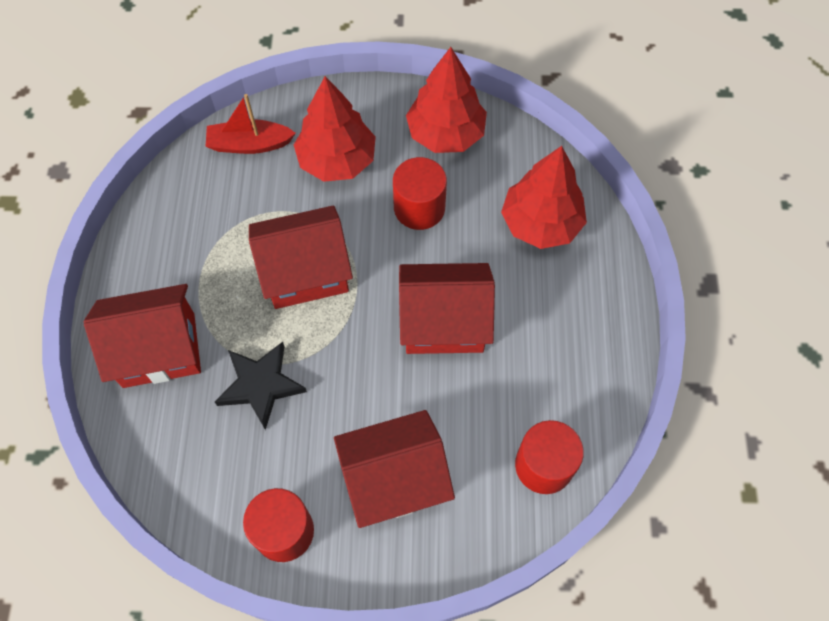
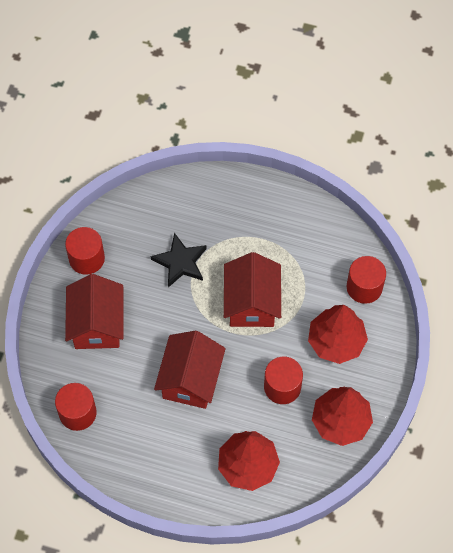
camera: 105 degrees right, 0 degrees up
(159, 350) = (221, 209): red house -> none
(249, 144) = (364, 287): red boat -> red cylinder

